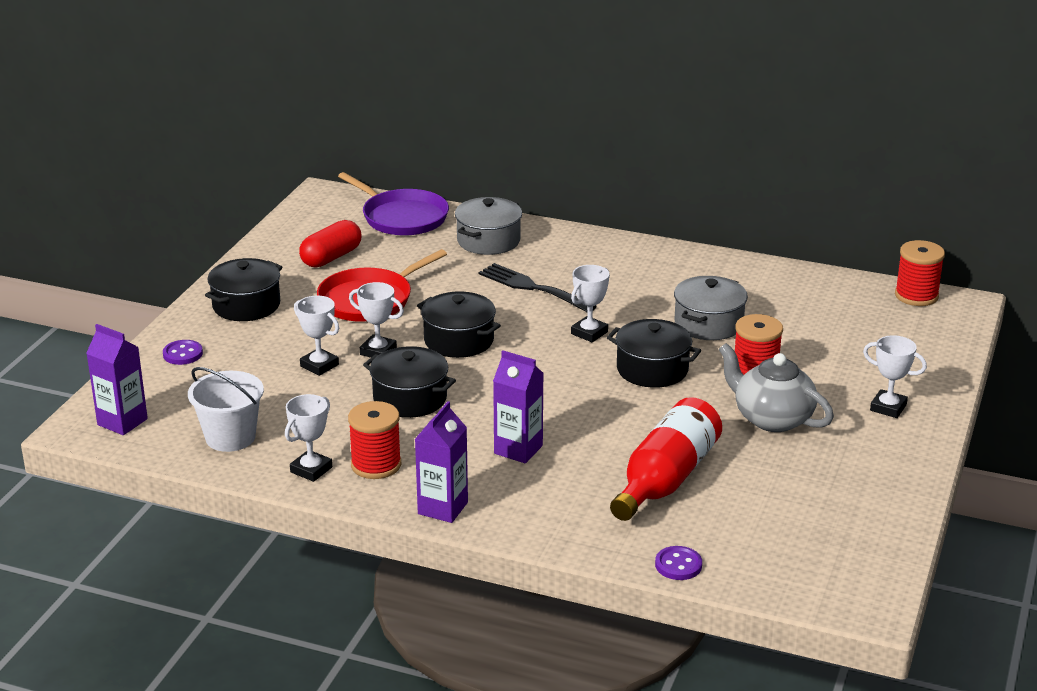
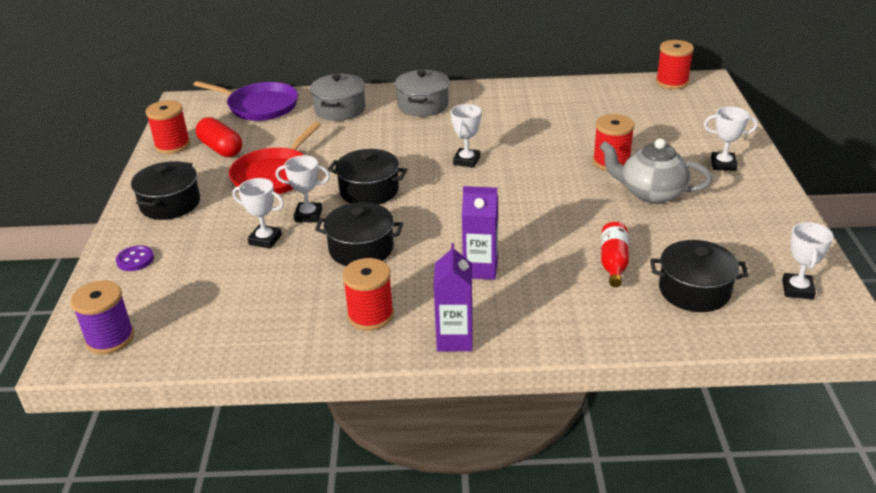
camera: 20 degrees left, 5 degrees up
(122, 422) = (110, 338): purple carton -> purple spool
(230, 437) = (223, 326): white bucket -> none
(283, 242) = (172, 145): none -> red spool
(311, 470) = (316, 336): white trophy -> white trophy (797, 289)
(331, 257) = (221, 149): red capsule -> red capsule turned 60 degrees counterclockwise
(532, 288) = (398, 136): black fork -> none
(652, 369) = (535, 177): black pot -> black pot (694, 290)
(665, 479) = (613, 263): red bottle -> red bottle, size x0.56
(678, 565) = (682, 334): purple button -> none
(708, 324) = (548, 134): grey pot -> grey pot (423, 105)

